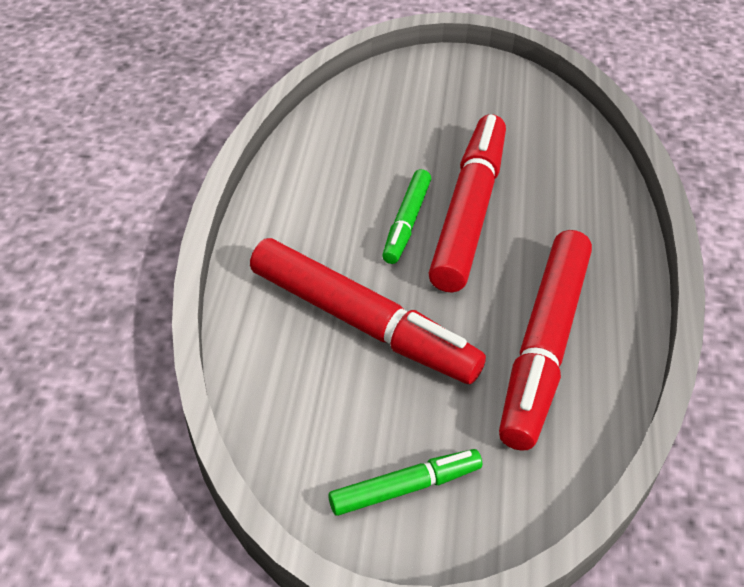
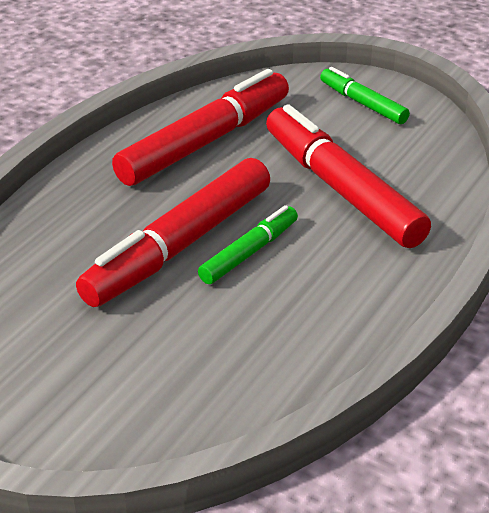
camera: 155 degrees left, 10 degrees down
(405, 487) = (362, 103): green marker -> green marker turned 45 degrees clockwise

